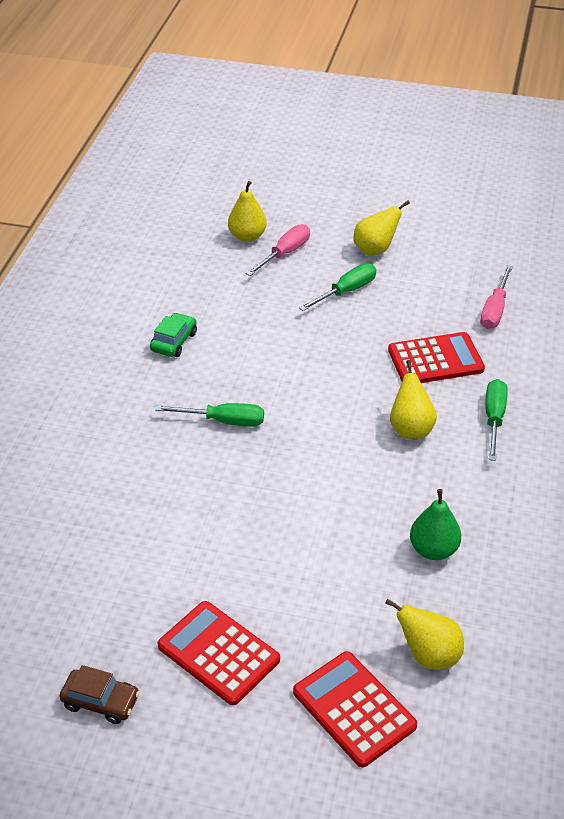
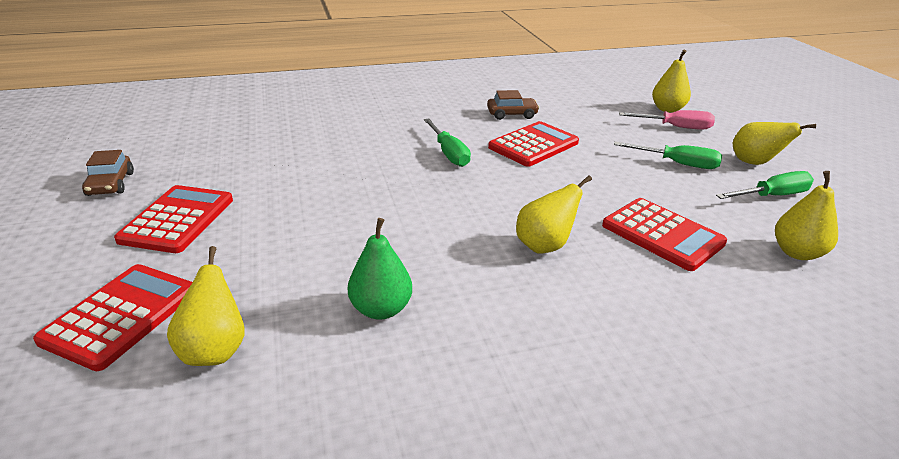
camera: 60 degrees right, 10 degrees down
(174, 341) = (512, 114): green car -> brown car
(250, 358) = (533, 145): none -> red calculator
(494, 419) = (627, 299): green screwdriver -> green screwdriver (771, 196)
(495, 310) = (797, 253): pink screwdriver -> yellow pear

